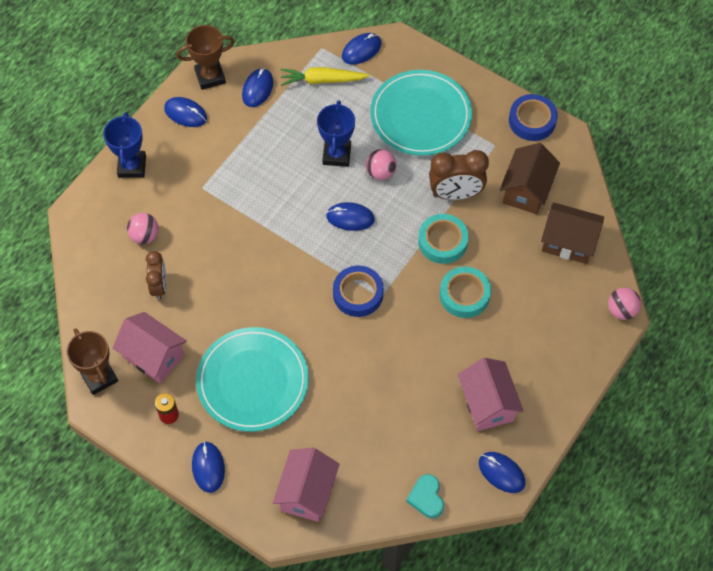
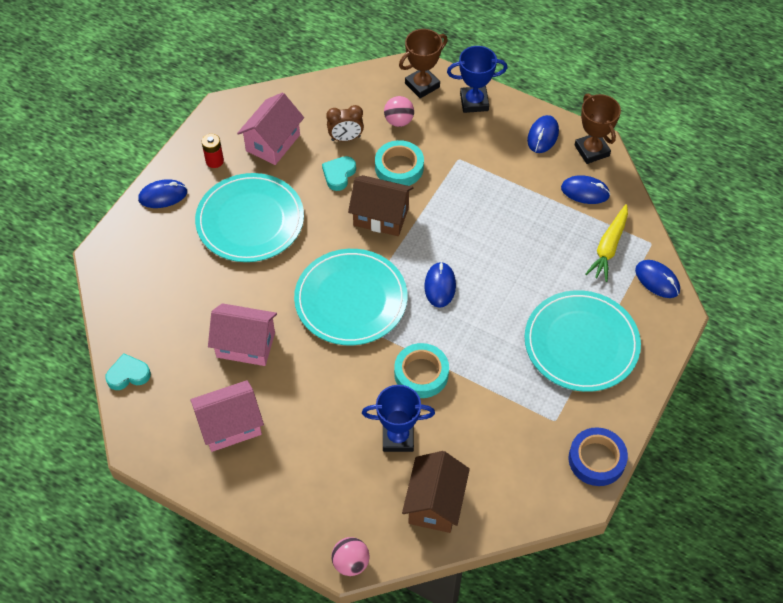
camera: 85 degrees right, 5 degrees down
(99, 377) = (250, 107): brown trophy -> brown trophy (422, 85)
(205, 295) = (339, 174): none -> turquoise heart
(307, 493) = (136, 274): pink house -> pink house (246, 345)
(322, 80) = (608, 247): yellow carrot -> yellow carrot turned 150 degrees counterclockwise
(336, 155) = (516, 268): blue trophy -> blue trophy (398, 437)
(358, 294) = (351, 299): blue tape -> turquoise plate
(380, 172) = (500, 309): pink ball -> none
(455, 194) = (483, 383): brown clock -> none
(464, 295) = (357, 398): turquoise tape -> turquoise tape (399, 167)
(501, 473) = (153, 442): blue mouse -> none
(526, 190) = (499, 456): brown house -> brown house (381, 216)

